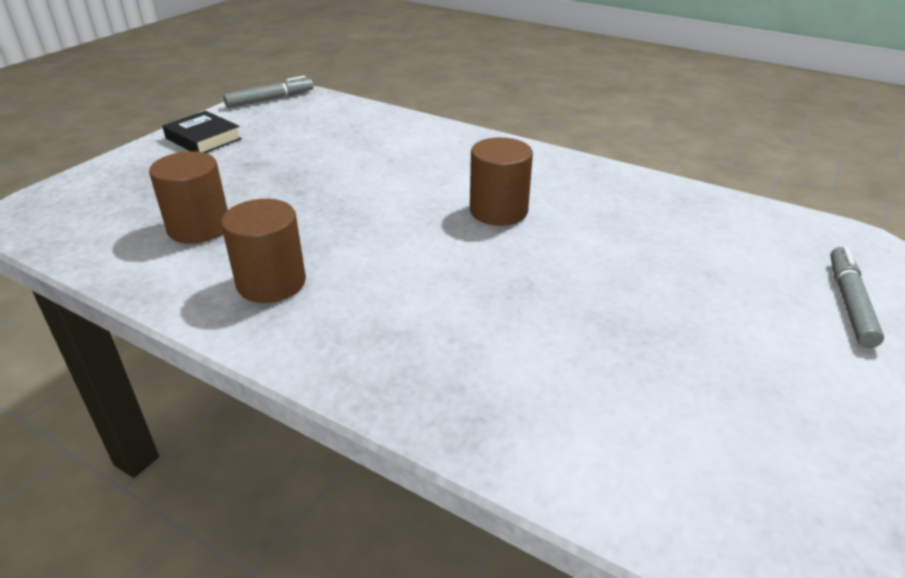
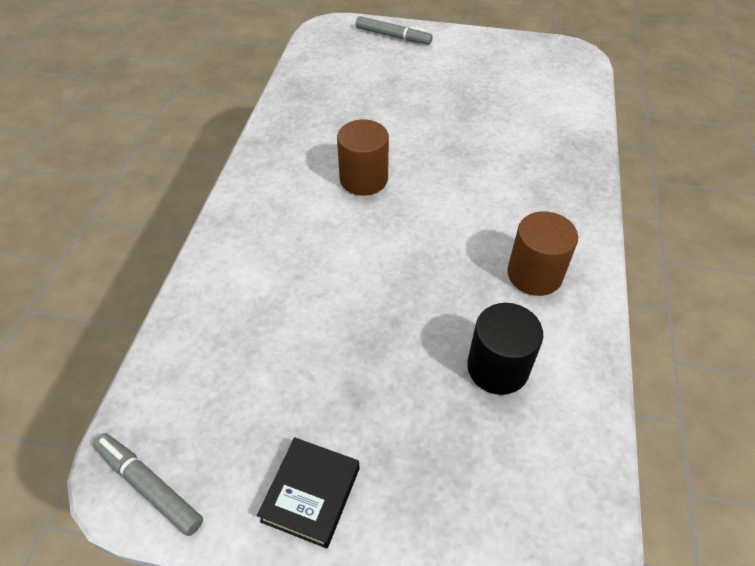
camera: 110 degrees left, 15 degrees up
(199, 228) = (497, 368): brown cylinder -> black cylinder
(849, 303) = (393, 36): grey marker -> grey marker turned 150 degrees counterclockwise

